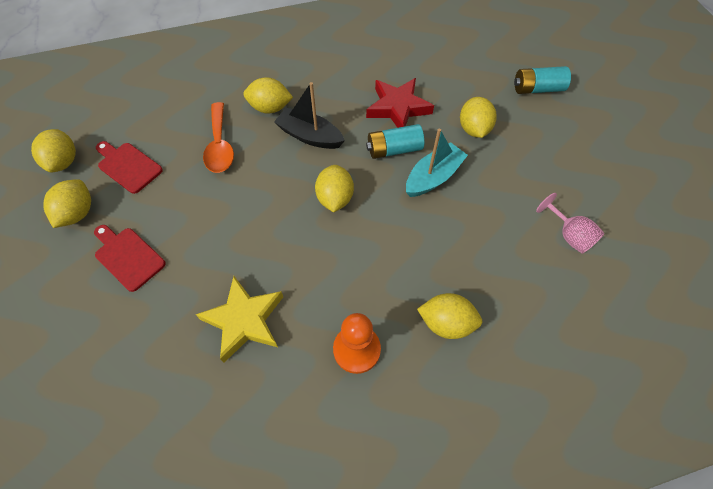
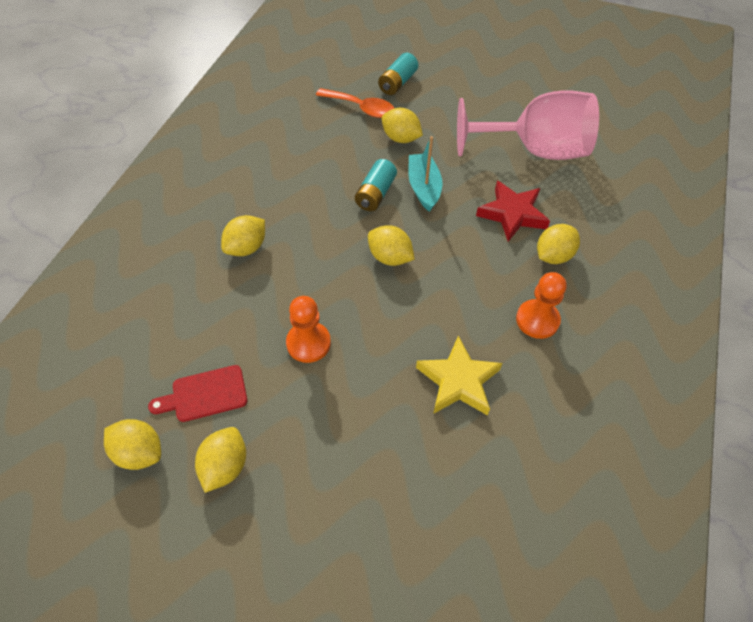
camera: 55 degrees left, 5 degrees down
(78, 213) = (225, 466): yellow lemon -> yellow lemon turned 60 degrees clockwise
(128, 257) = (319, 442): red cutting board -> none
(211, 197) = (308, 343): none -> orange pawn
(220, 146) = (254, 307): orange spoon -> orange spoon (361, 108)
(310, 136) = (308, 238): black boat -> none
(398, 108) = (335, 166): red star -> red star (512, 214)
(569, 235) = (534, 150): pink goblet -> pink goblet, size x2.47

